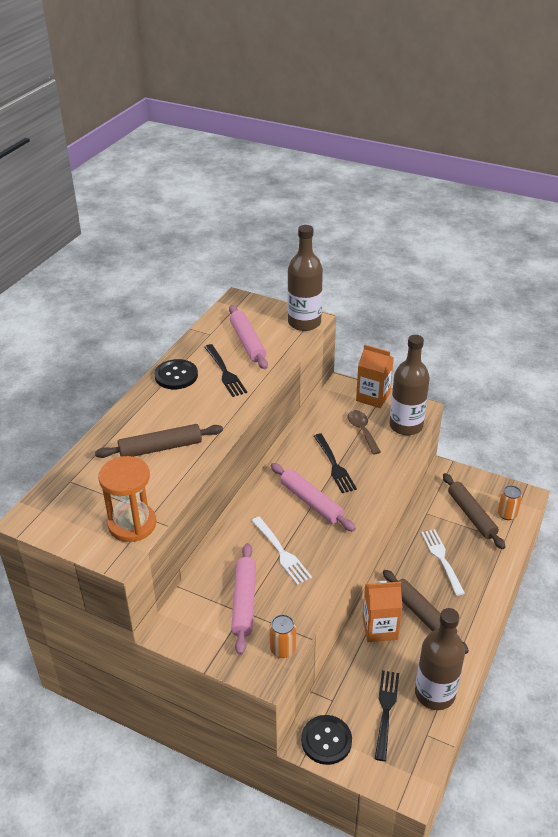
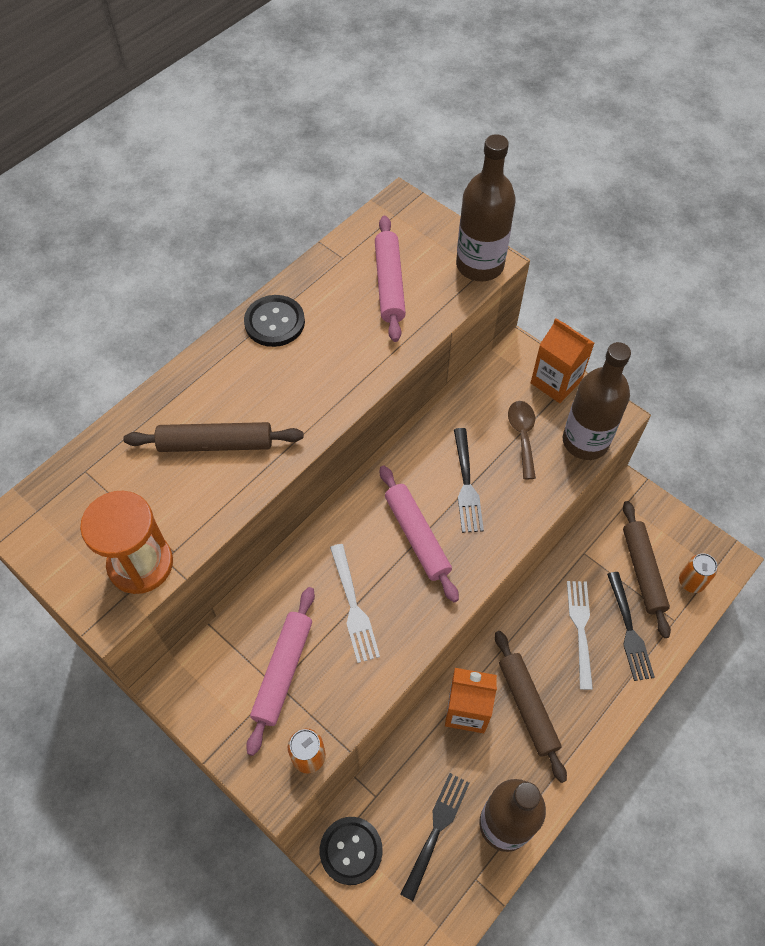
camera: 15 degrees right, 20 degrees up
(224, 372) = (341, 330): black fork -> black fork (628, 629)

